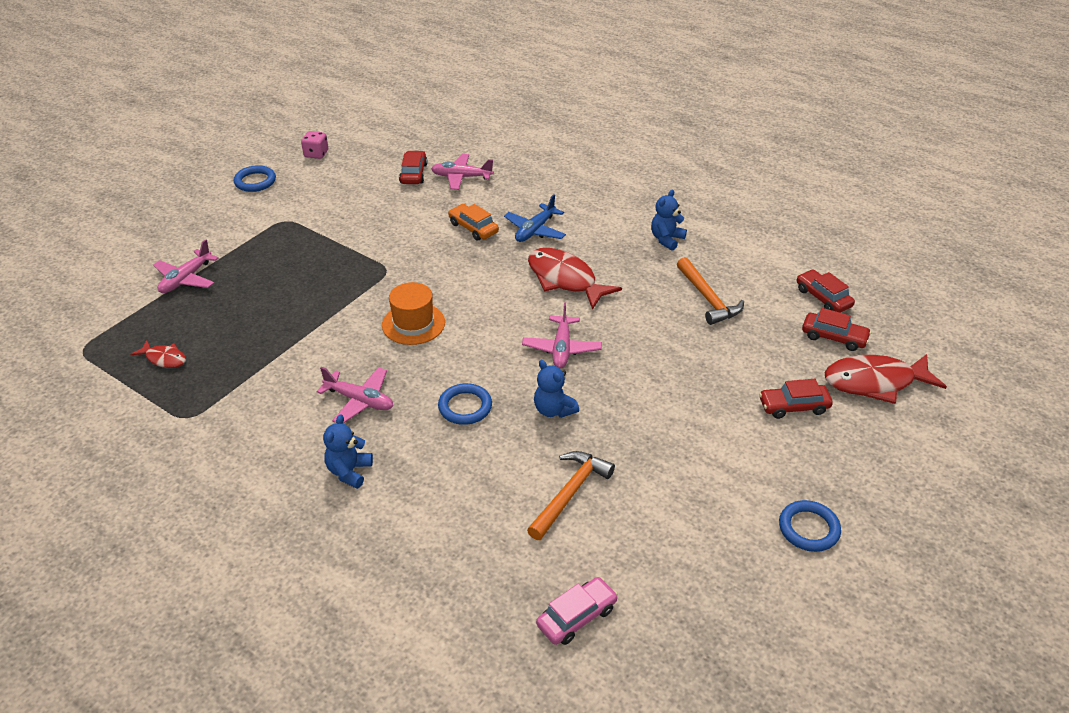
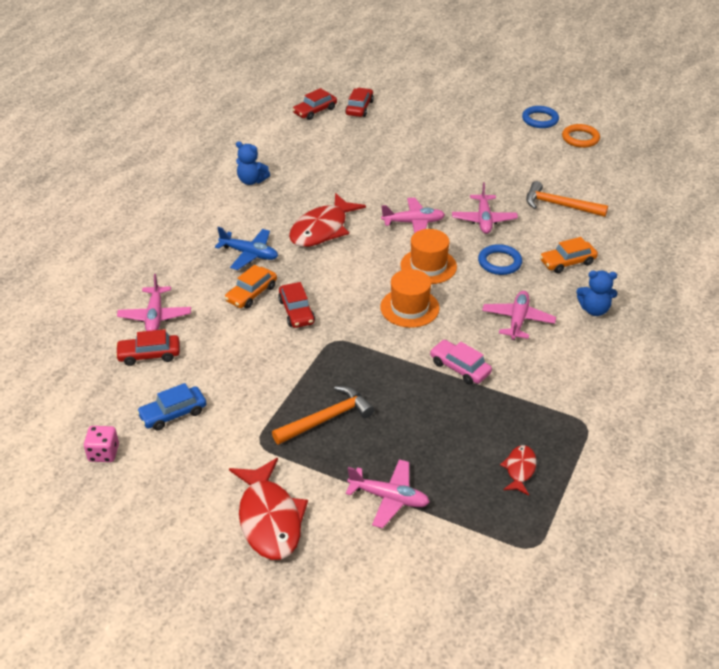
camera: 100 degrees left, 0 degrees up
(255, 181) = (174, 497): blue ring -> none
(340, 183) = (173, 414): none -> blue car
(445, 470) = (567, 262): none -> orange car
(477, 348) = (428, 266): none -> orange hat
(553, 410) = (484, 220): blue teddy bear -> pink plane
(576, 617) = (652, 194): pink car -> pink car (460, 368)
(708, 298) = (329, 158): orange hammer -> orange hammer (326, 419)
(749, 568) = (580, 138): none -> orange ring
(793, 406) = (437, 123): red car -> red car (296, 311)
(875, 382) = (401, 95): red fish -> red fish (269, 519)

